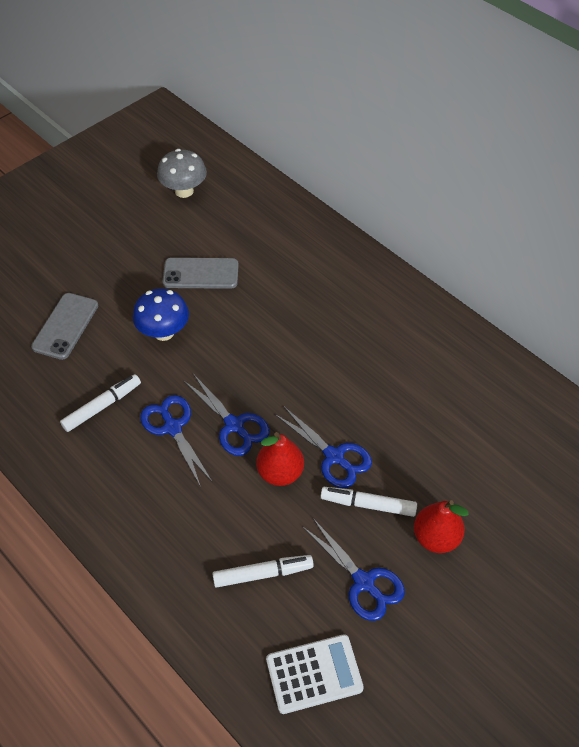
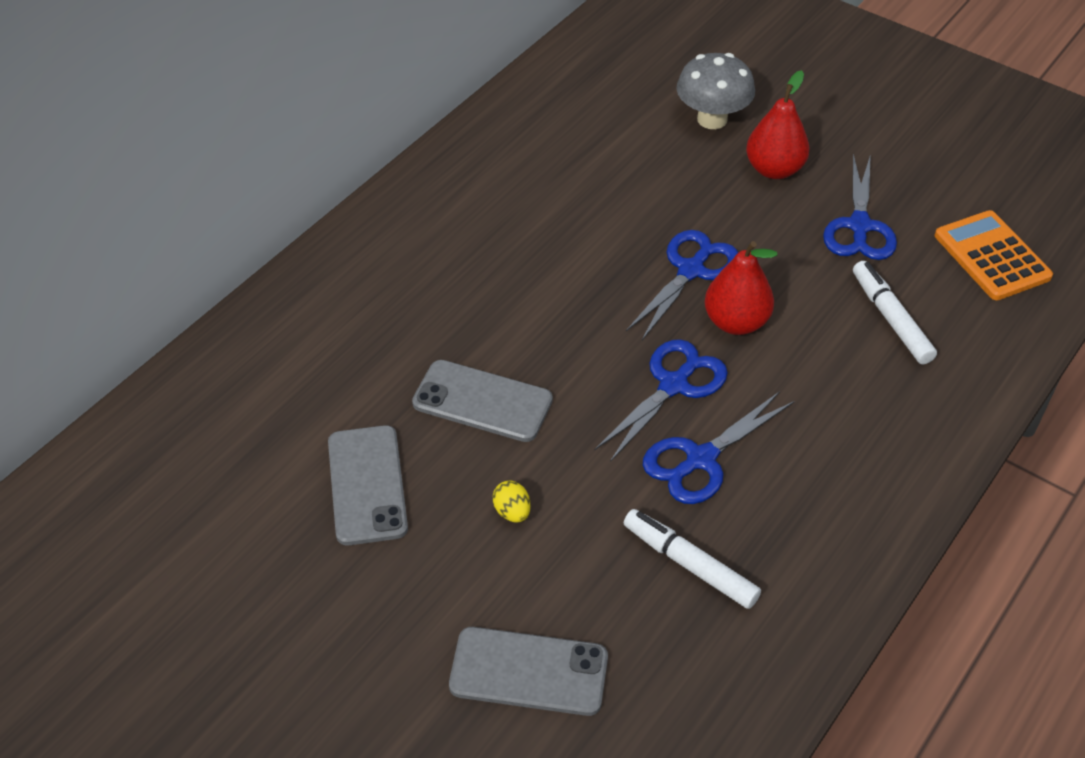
camera: 100 degrees left, 5 degrees down
(164, 332) = (512, 512): blue mushroom -> yellow egg
(184, 191) = (142, 556): grey mushroom -> grey mushroom (712, 119)
(245, 328) = (482, 401): none -> grey phone
(314, 674) = (992, 256): white calculator -> orange calculator
(363, 582) = (859, 226): blue scissors -> blue scissors turned 150 degrees clockwise
(368, 505) = (752, 231): white marker -> none

